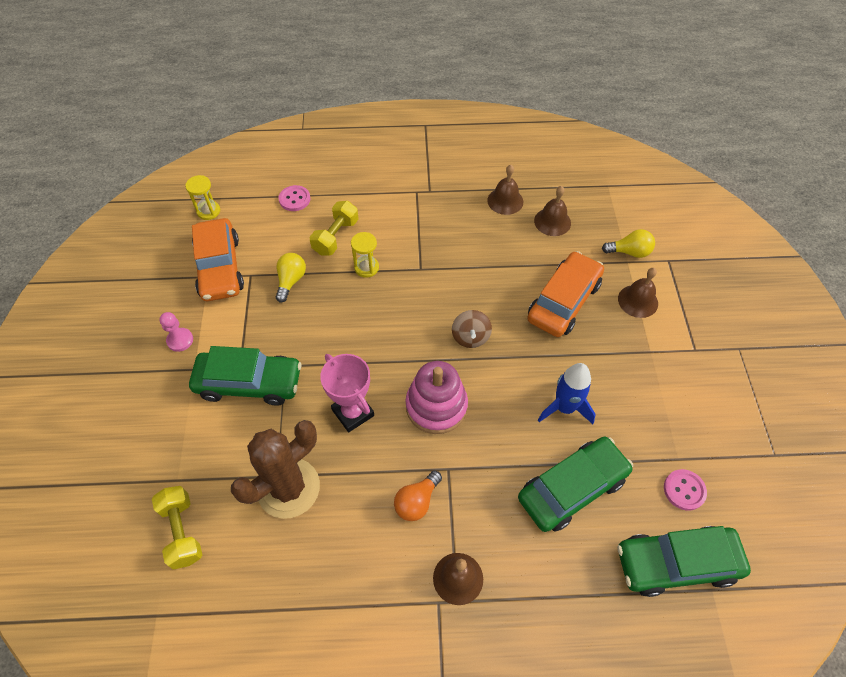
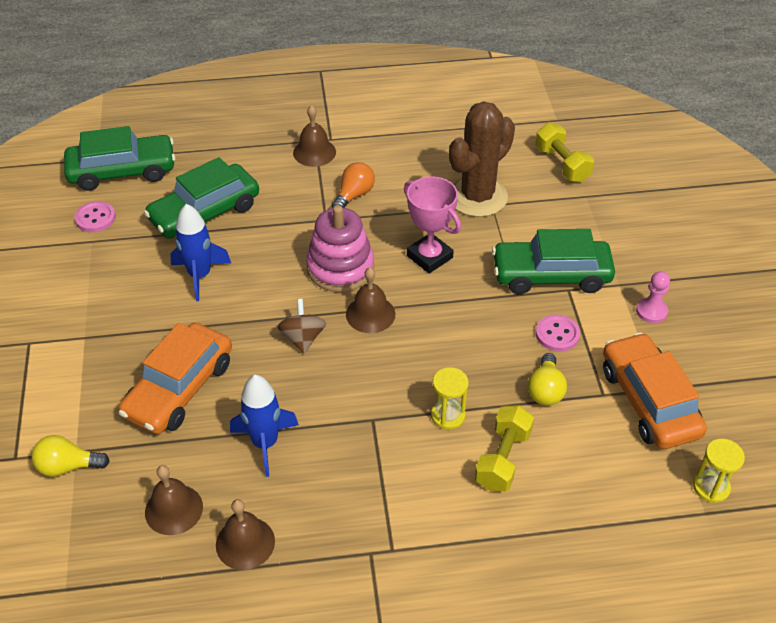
camera: 175 degrees right, 10 degrees down
(294, 199) = (586, 519): pink button -> pink button (557, 334)
(496, 258) = (265, 443): none -> blue rocket
(638, 301) = (79, 396): brown bell -> brown bell (370, 314)

